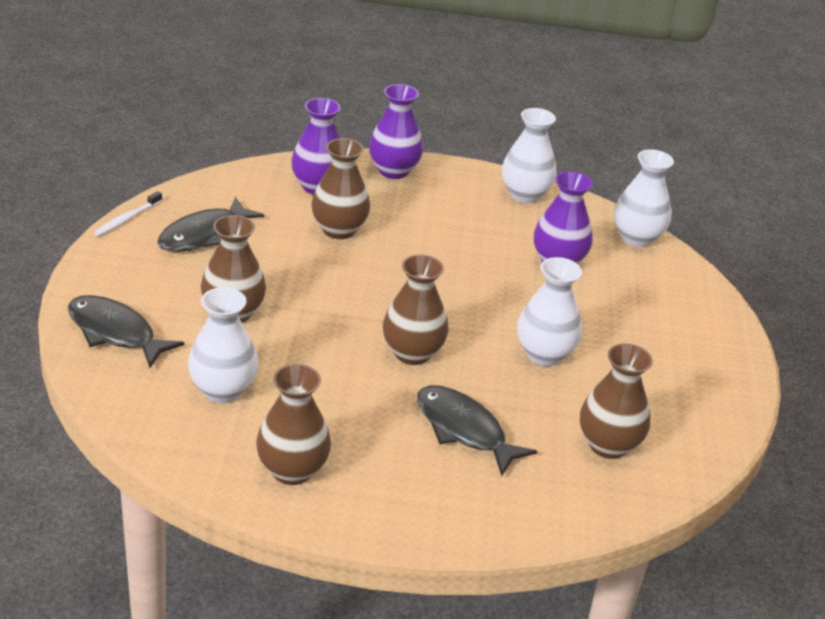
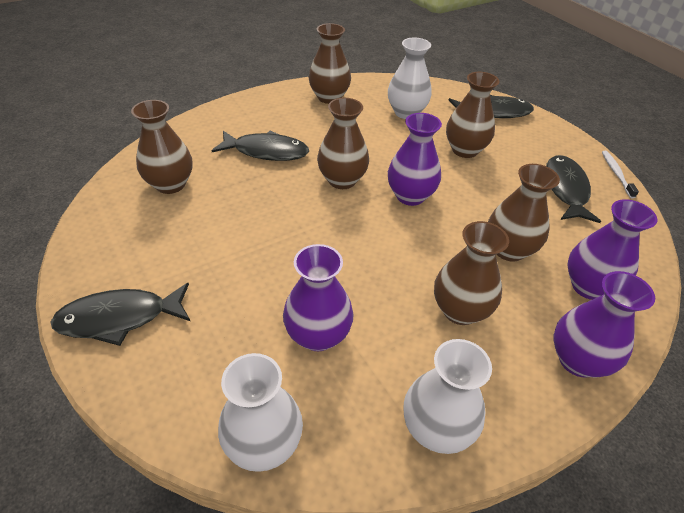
camera: 145 degrees right, 10 degrees up
(362, 305) = (410, 196): none -> purple vase
(435, 223) = (460, 310): none -> brown vase
(544, 354) = (257, 227): white vase -> none
(708, 345) = (120, 318): none -> black fish

